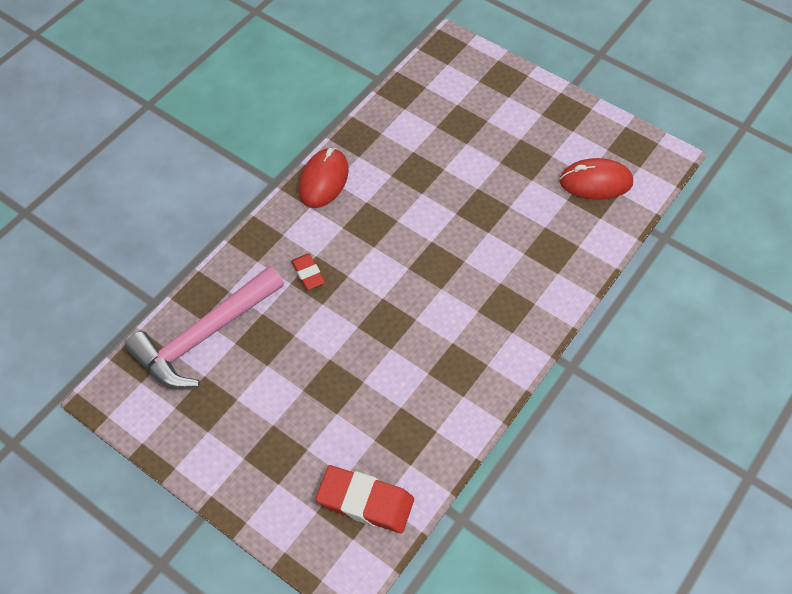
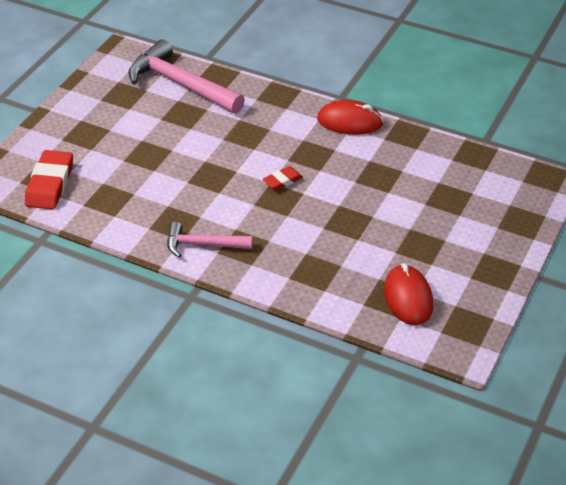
camera: 80 degrees right, 15 degrees down
(308, 273) = (250, 127): red eraser -> red eraser (282, 181)
(499, 345) = (203, 245): none -> pink hammer

